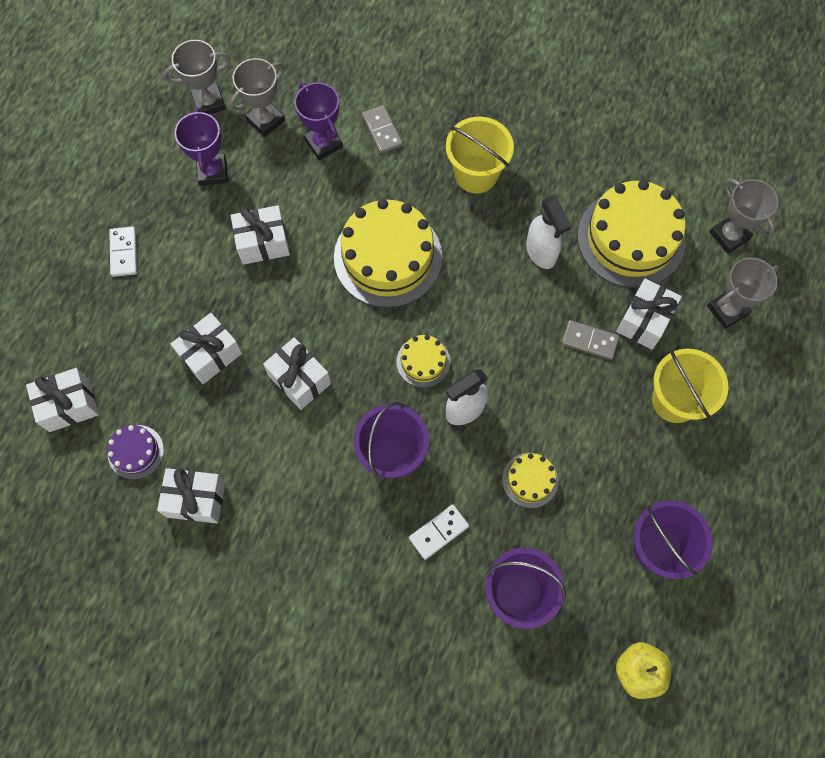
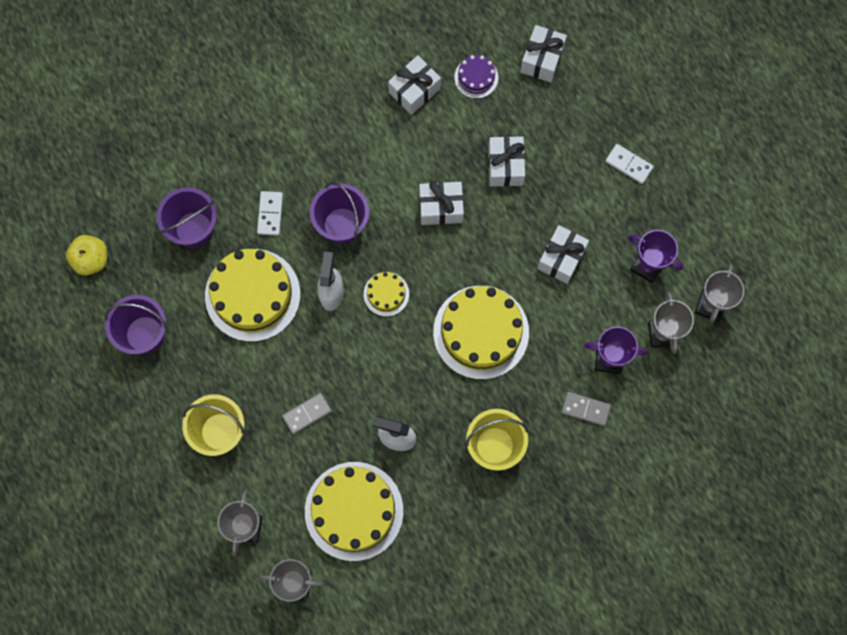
camera: 130 degrees right, 5 degrees up
(530, 480) = (252, 295): yellow cake -> yellow cake, size x2.08
(644, 321) = (289, 463): white gift -> none

